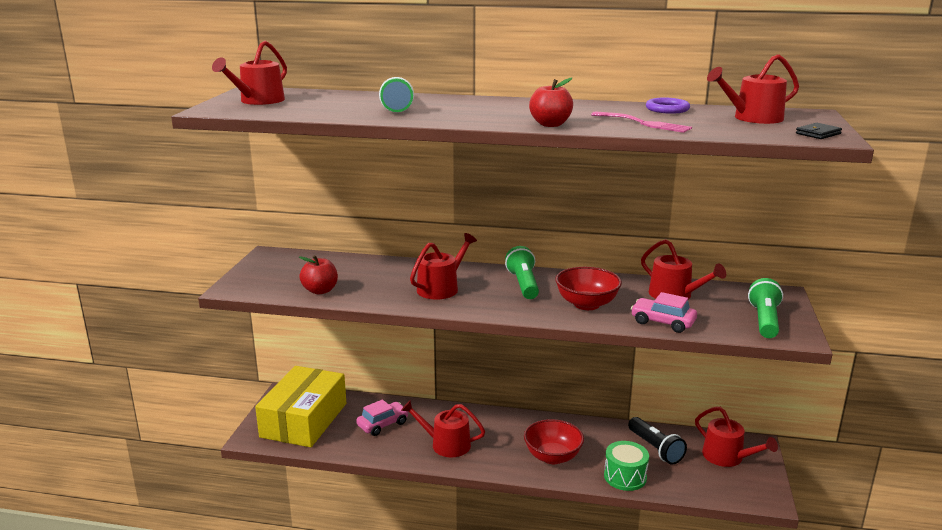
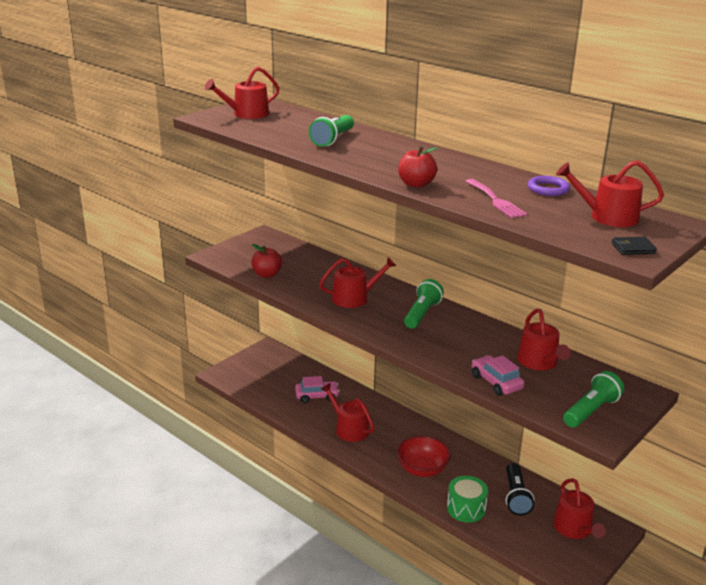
camera: 30 degrees right, 5 degrees up
(304, 420) = (265, 373): yellow box -> none
(586, 304) = (452, 347): red bowl -> none

